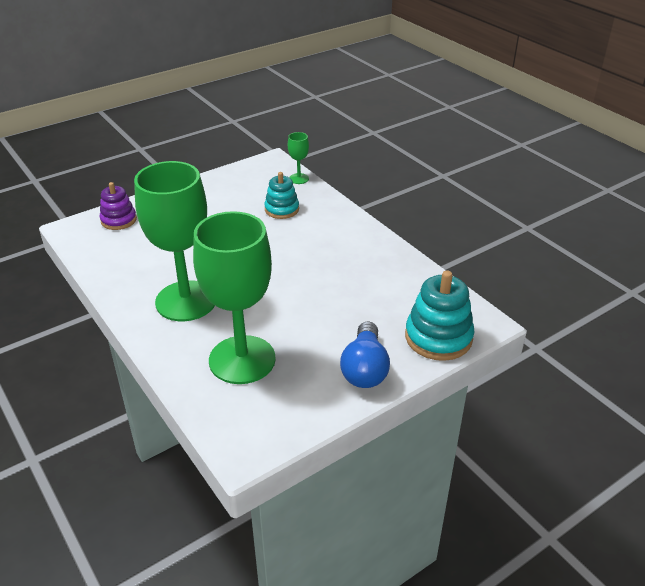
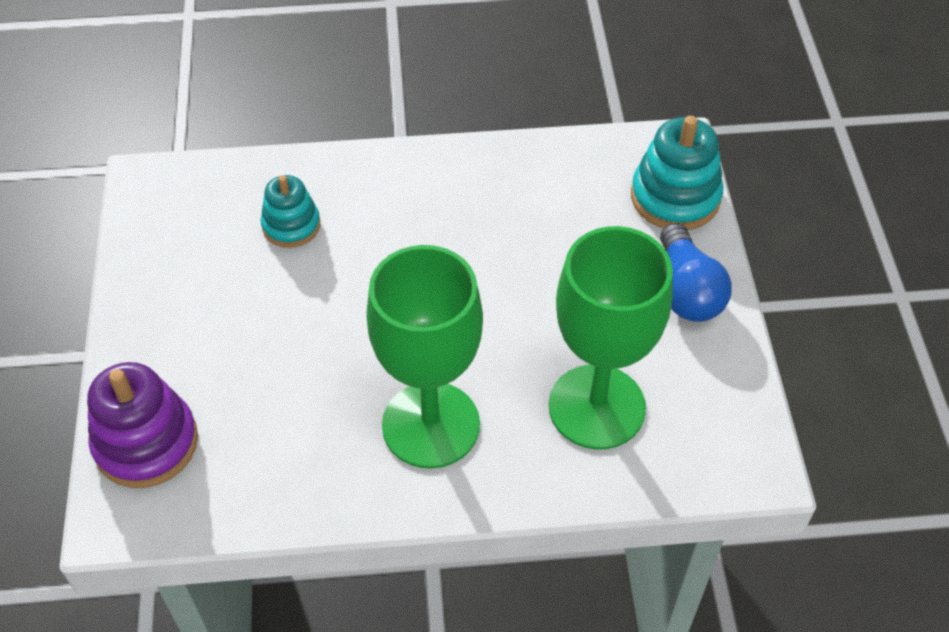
camera: 60 degrees left, 15 degrees up
(118, 220) = (146, 443): purple stacking toy -> purple stacking toy, size x1.56
(299, 178) = (226, 171): green goblet -> none
(365, 369) = (687, 290): blue light bulb -> blue light bulb turned 45 degrees clockwise

